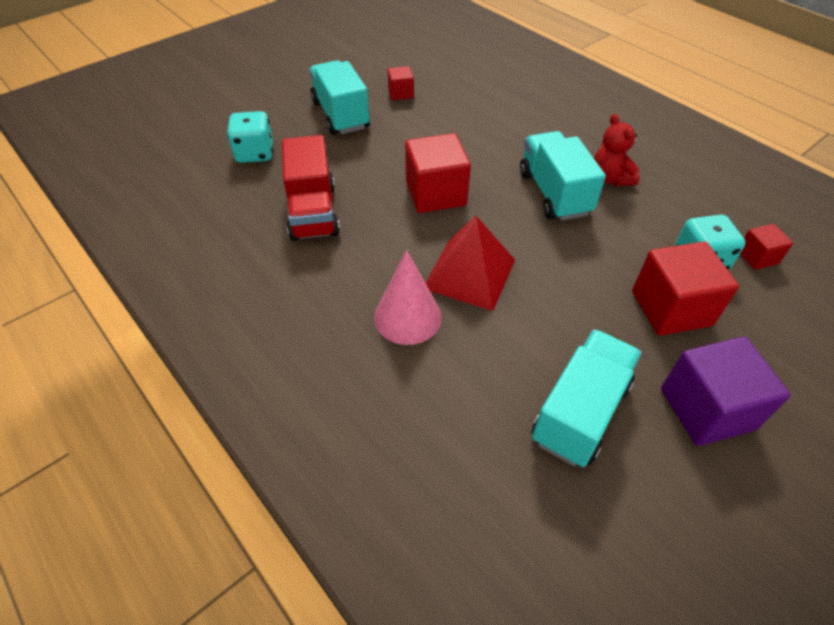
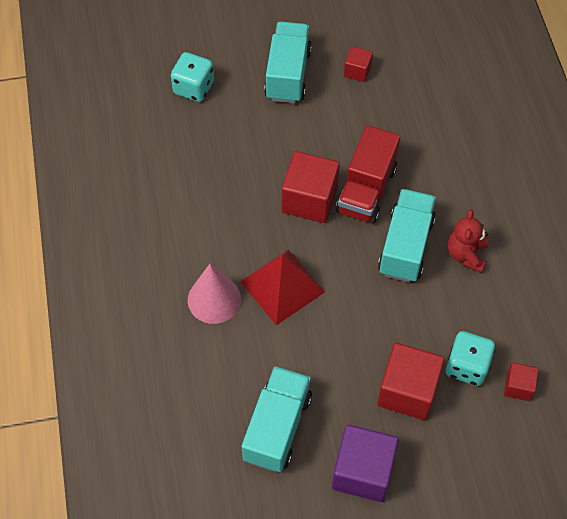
camera: 30 degrees right, 10 degrees up
(313, 212) = (204, 172): red truck -> red truck (366, 190)
(580, 412) = (277, 427): turquoise truck -> turquoise truck turned 45 degrees counterclockwise

